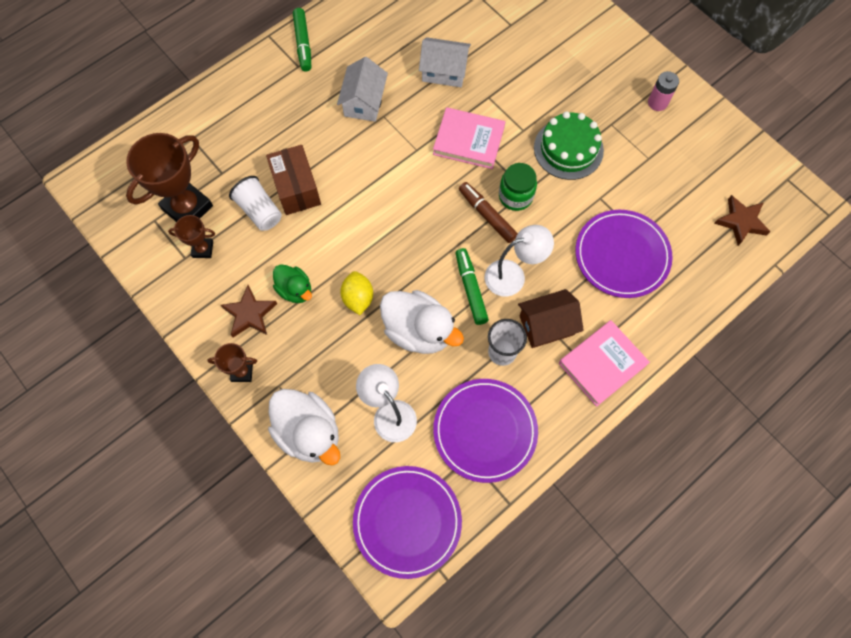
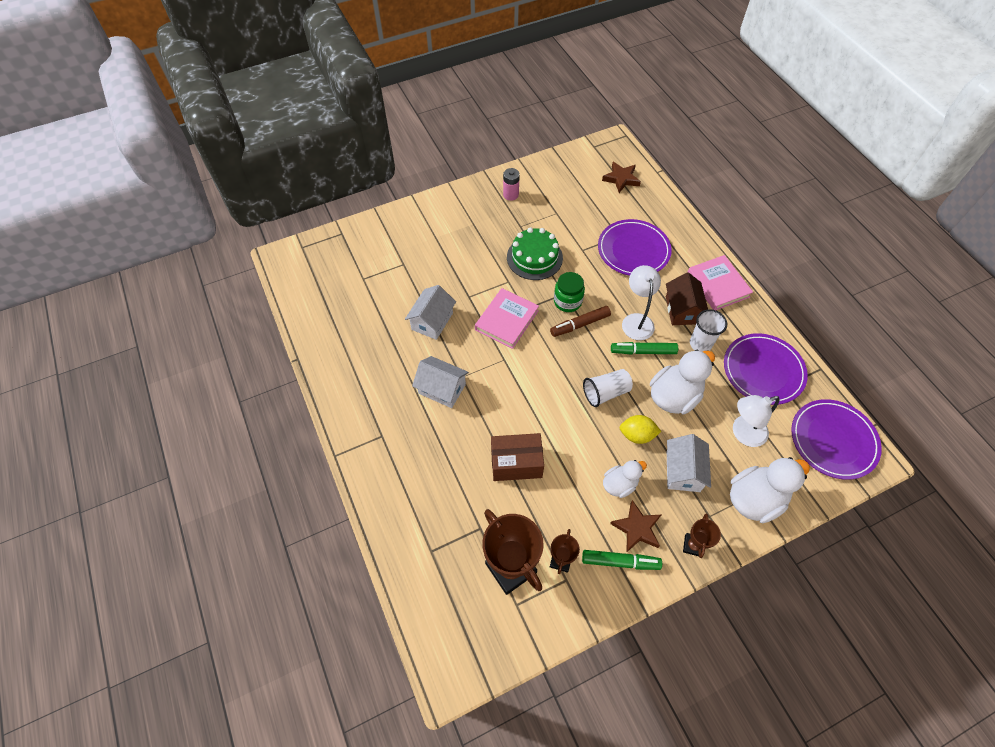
camera: 75 degrees left, 10 degrees down
(260, 211) = (532, 500): white cup -> white cup (606, 392)
(295, 290) = (619, 484): green duck -> white duck
(303, 43) = (357, 426): green marker -> green marker (620, 562)
(325, 352) = (683, 471): none -> white house

